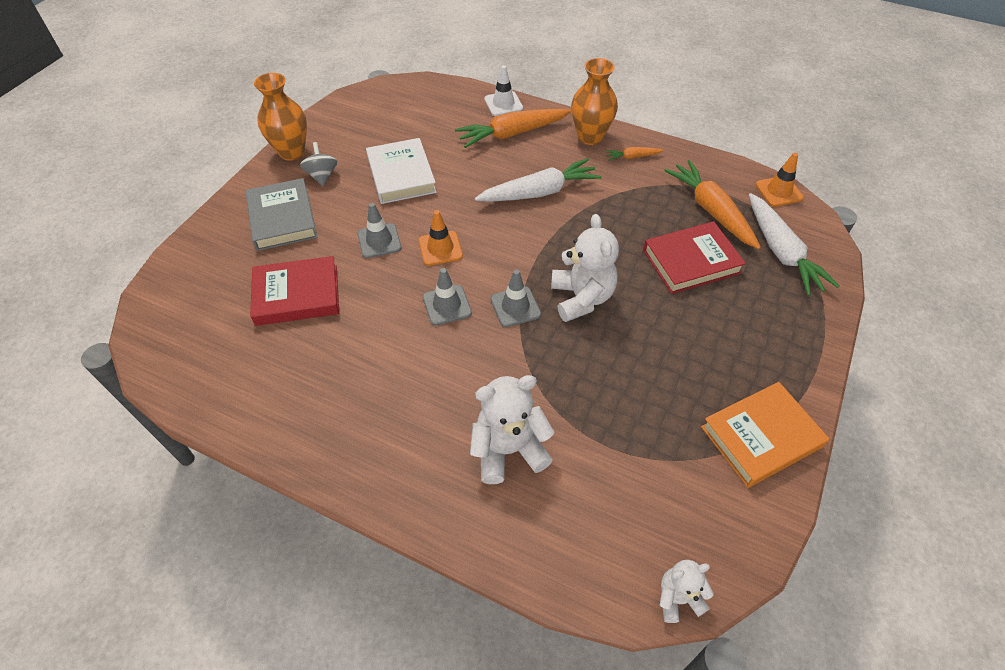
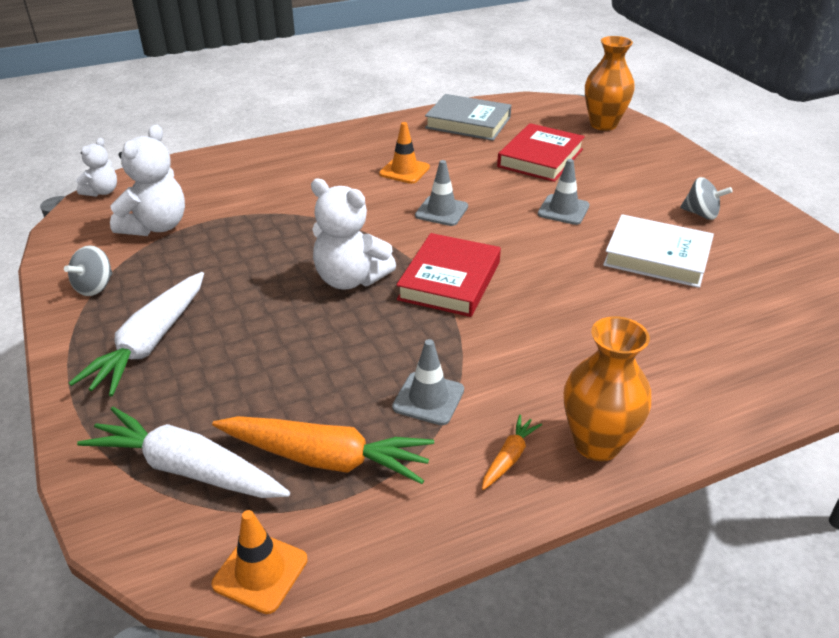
camera: 130 degrees right, 15 degrees down
(282, 219) = (649, 177): grey book -> grey book (468, 123)
(292, 152) = (762, 211): orange vase -> orange vase (603, 124)
(440, 248) = (514, 235): orange traffic cone -> orange traffic cone (404, 171)
(503, 104) = (757, 402): white traffic cone -> none
(508, 450) = (281, 182): white teddy bear -> white teddy bear (156, 226)
(512, 134) = (670, 372): orange carrot -> none
(515, 307) = (392, 241): grey traffic cone -> grey traffic cone (428, 398)
(539, 192) = (527, 333): white carrot -> white carrot (150, 343)
(691, 261) = (286, 379): red book -> red book (450, 280)
(761, 437) = (95, 287): orange book -> grey spinning top

